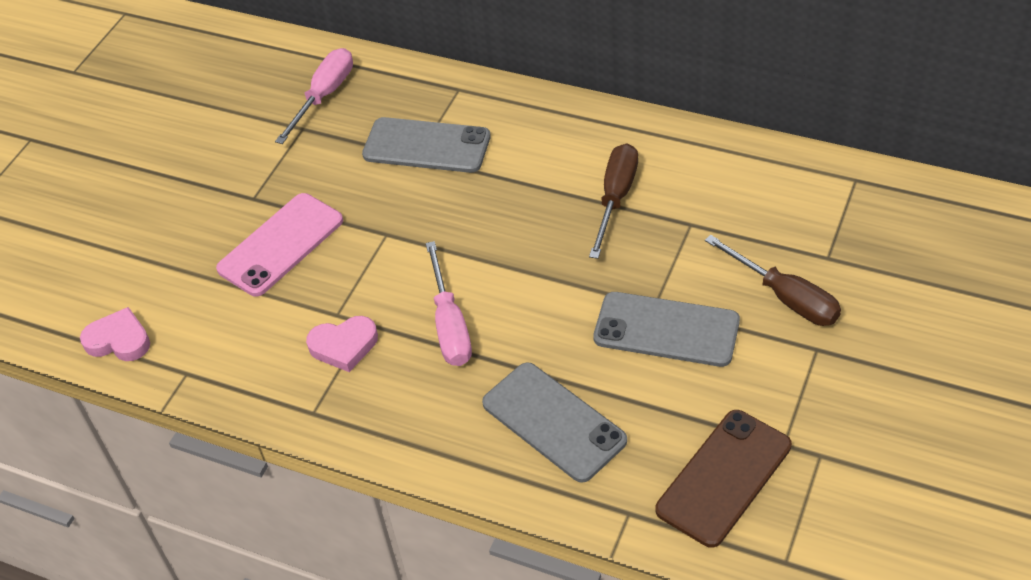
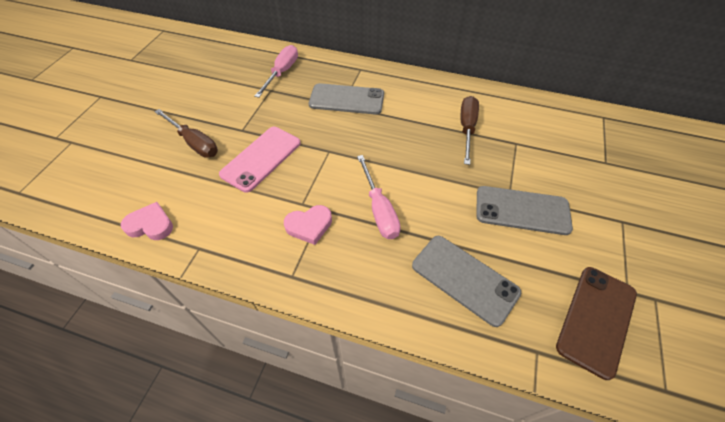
camera: 10 degrees left, 5 degrees up
(785, 297) = (590, 188): brown screwdriver -> brown screwdriver (194, 143)

